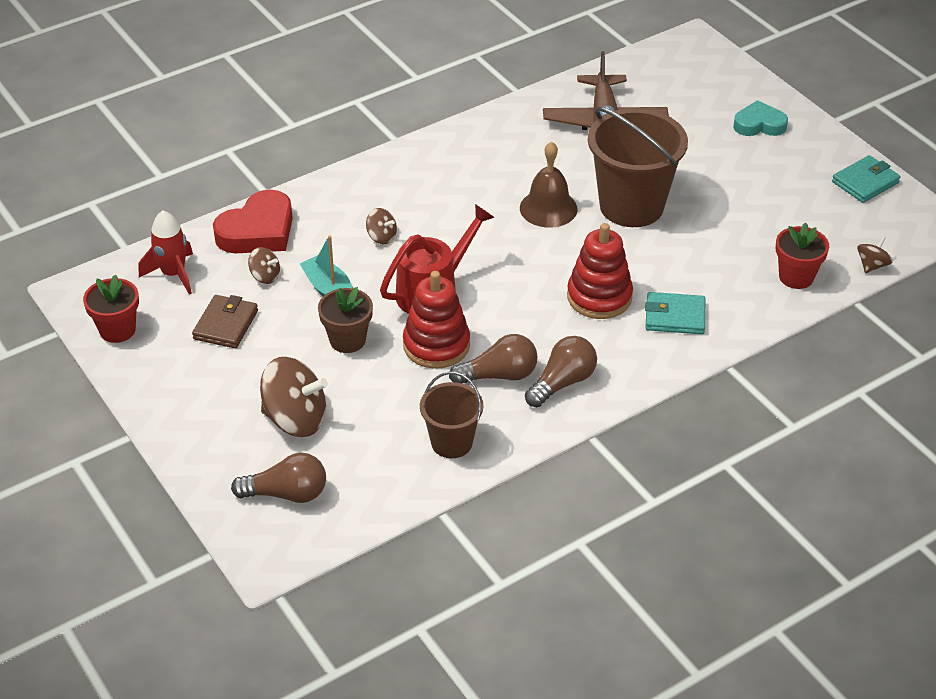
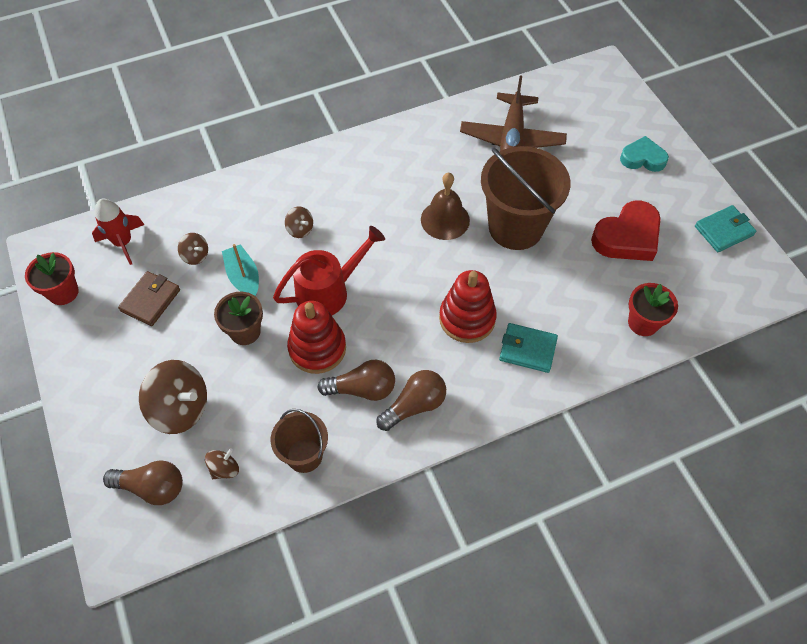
camera: 10 degrees right, 15 degrees up
(258, 231) = (202, 209): red heart -> red heart (627, 237)
(872, 265) = (713, 320): brown spinning top -> brown spinning top (224, 469)

